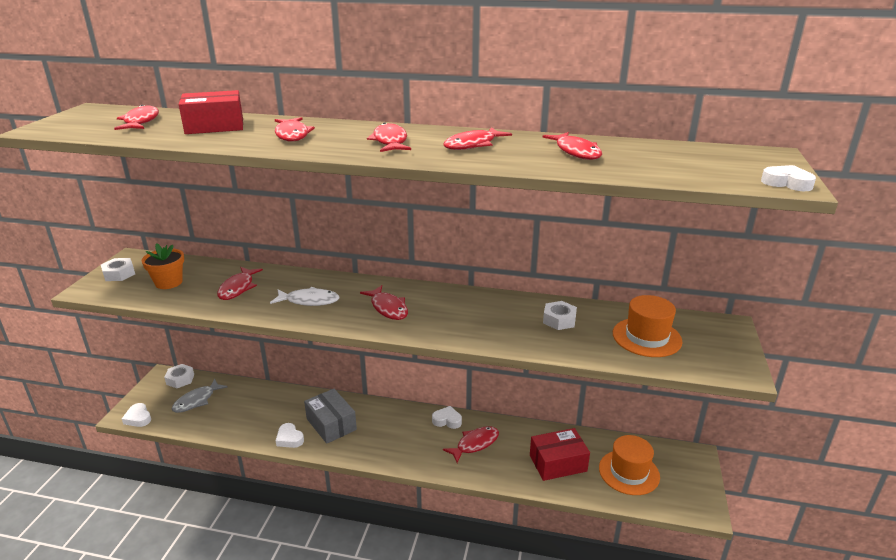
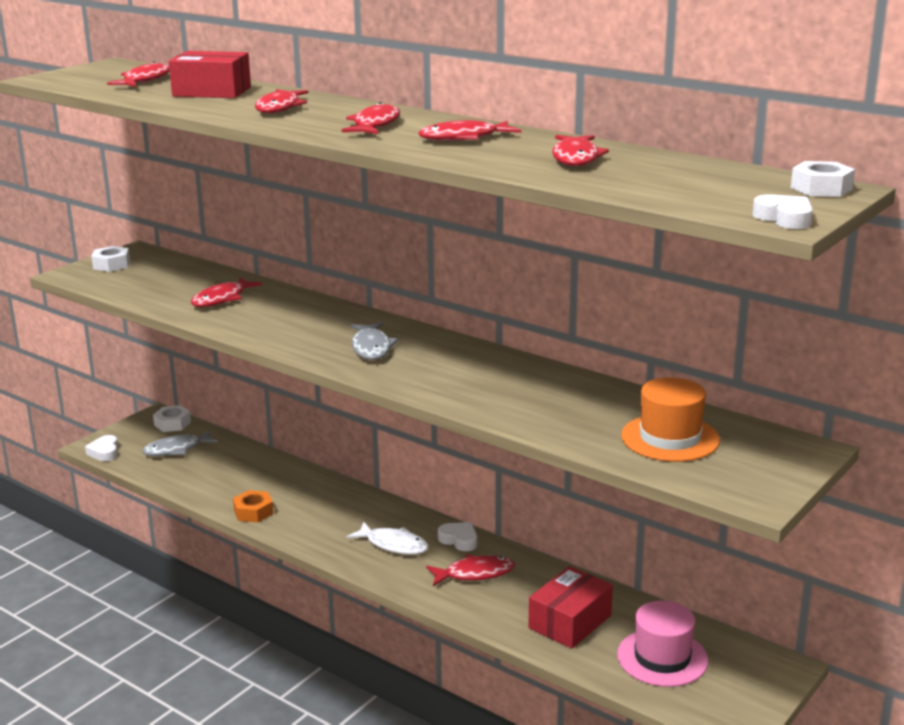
camera: 25 degrees right, 5 degrees down
(168, 282) = (155, 281): orange flower pot -> none
(289, 439) = (253, 512): white heart -> orange nut
(309, 301) = (288, 325): white fish -> white fish (393, 545)
(331, 424) = (312, 509): grey box -> none
(388, 308) = (371, 348): red fish -> grey fish
(558, 463) = (570, 622): red box -> red box turned 60 degrees counterclockwise
(559, 320) = (572, 399): white nut -> white nut (821, 188)
(629, 472) = (662, 658): orange hat -> pink hat

